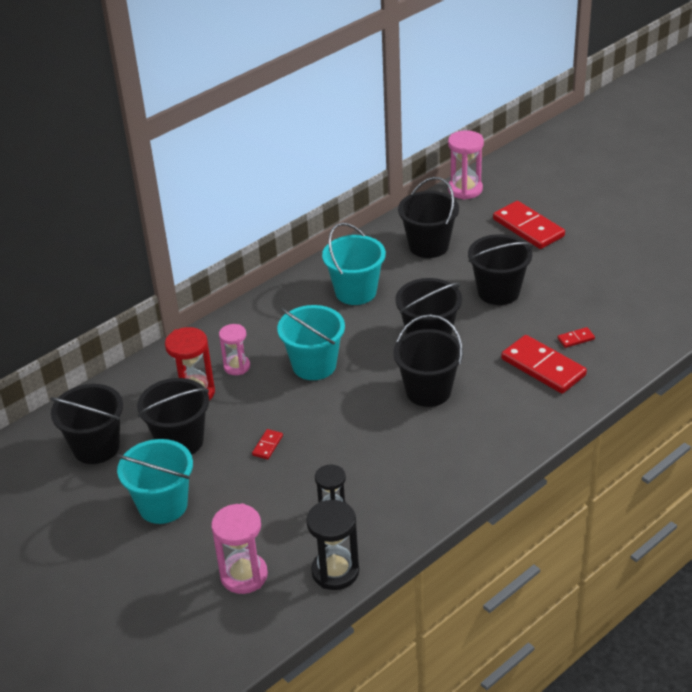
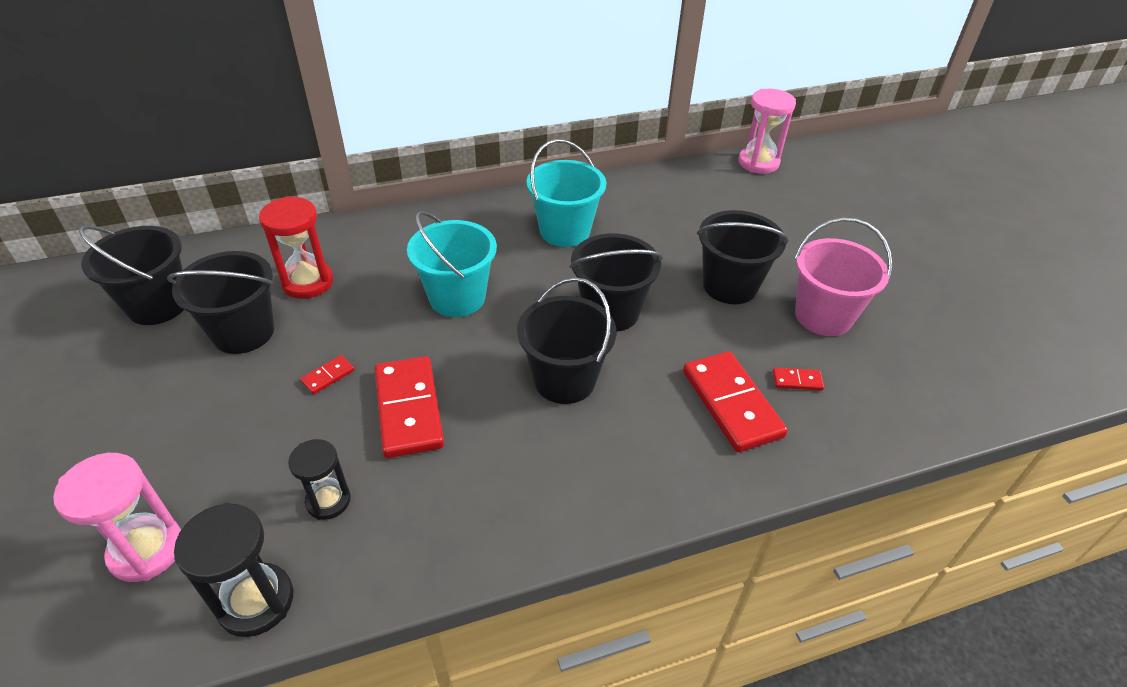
camera: 20 degrees right, 5 degrees up
(163, 505) = (153, 405): turquoise bucket -> none
(237, 366) = (375, 269): pink hourglass -> none
(428, 246) = (680, 208): black bucket -> none
(528, 228) = (808, 224): red domino -> red domino (408, 409)
(571, 291) = (823, 316): none -> pink bucket

